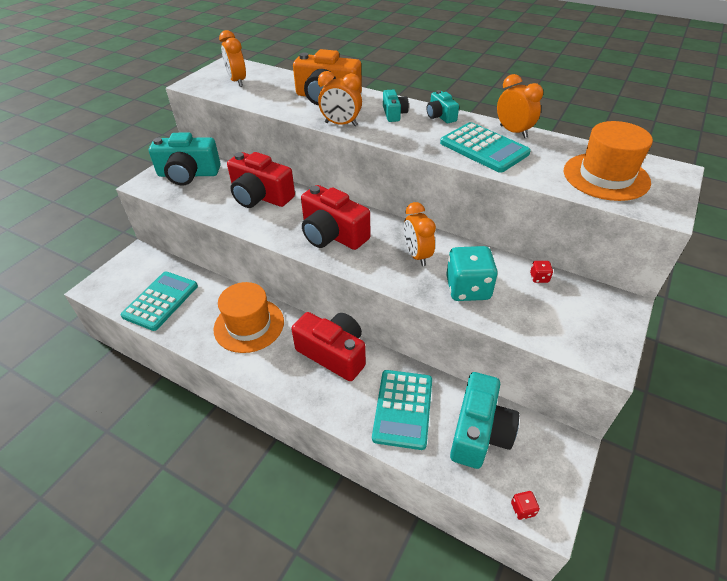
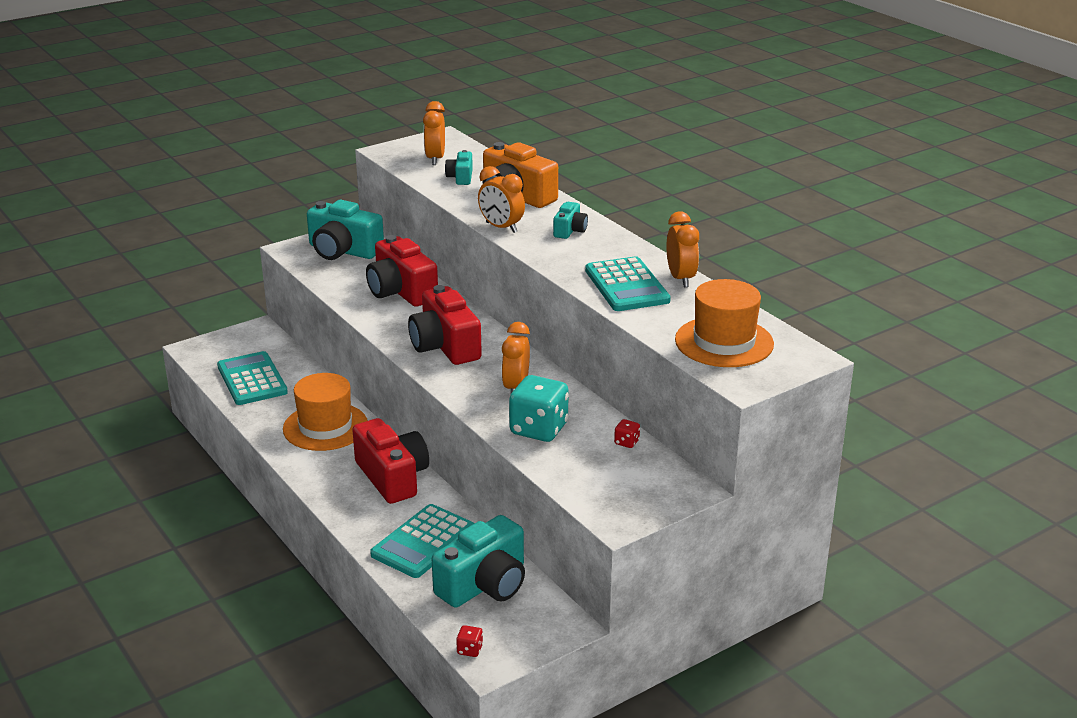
camera: 25 degrees right, 15 degrees down
(161, 301) = (252, 379): turquoise calculator -> turquoise calculator turned 75 degrees counterclockwise
(440, 116) = (619, 244): turquoise camera -> turquoise camera (461, 177)

